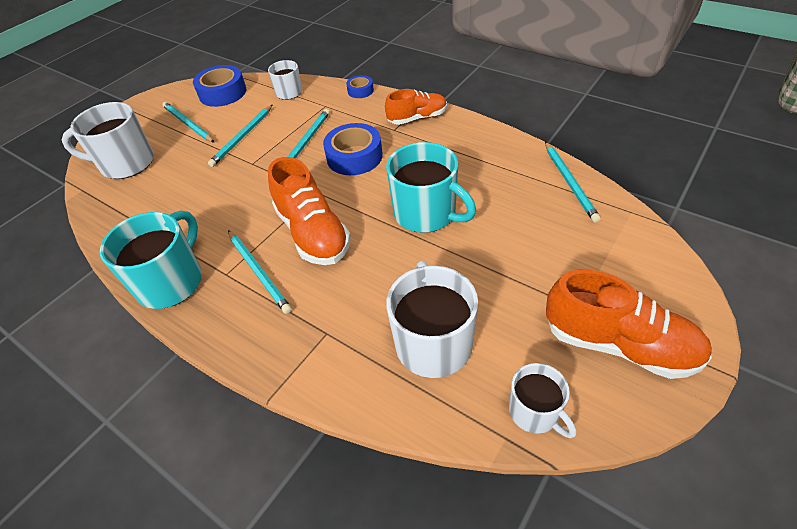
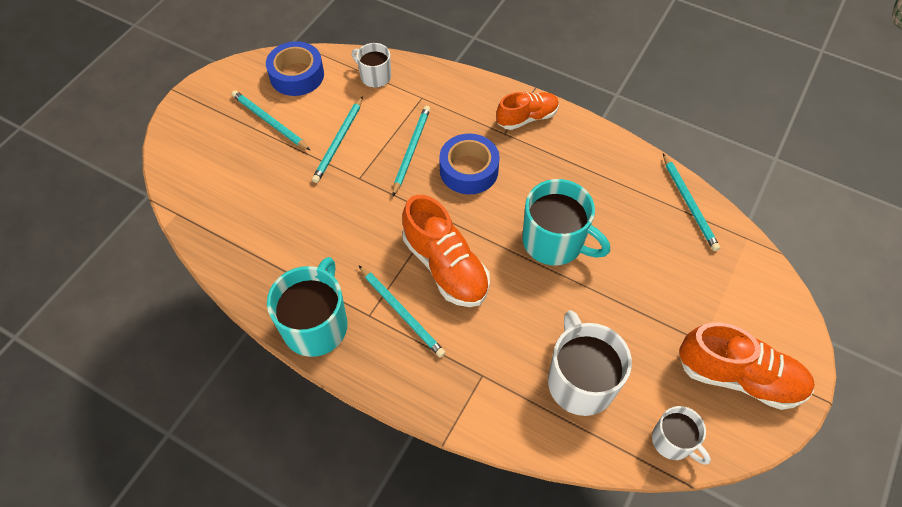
camera: 10 degrees left, 10 degrees up
(126, 163) = (215, 177): white mug -> none
(360, 91) = (457, 76): blue tape -> none

